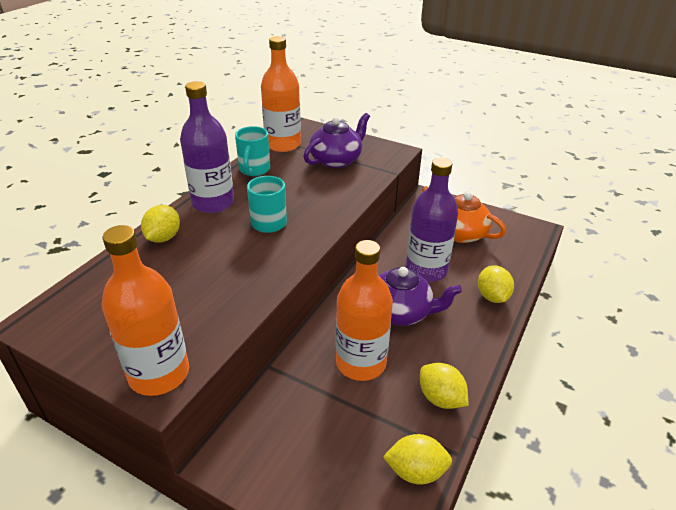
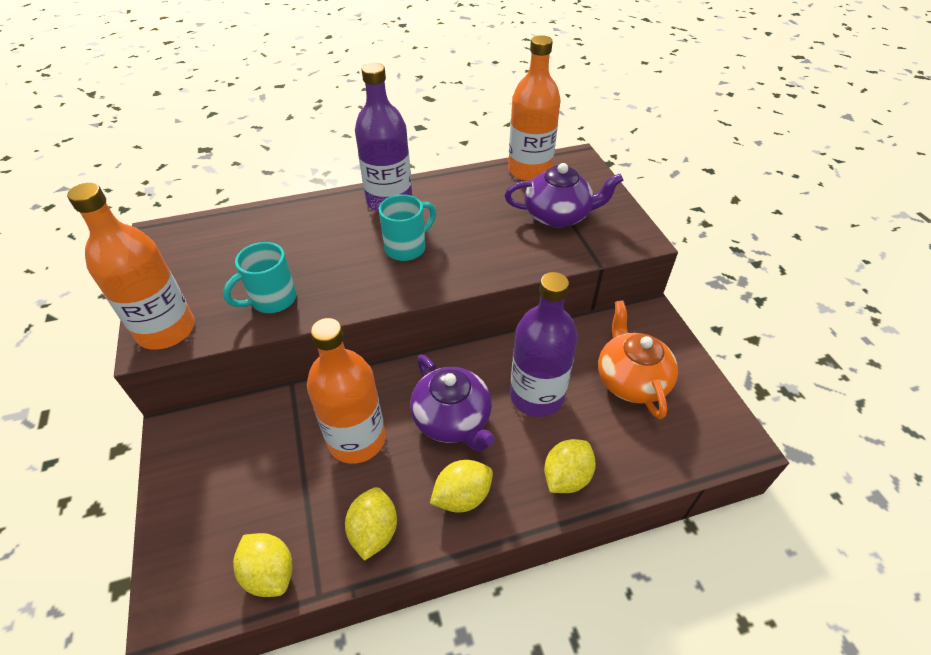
camera: 45 degrees right, 10 degrees up
(163, 238) = (313, 213): yellow lemon -> yellow lemon (462, 496)
(254, 170) = (466, 185): turquoise mug -> turquoise mug (272, 300)

